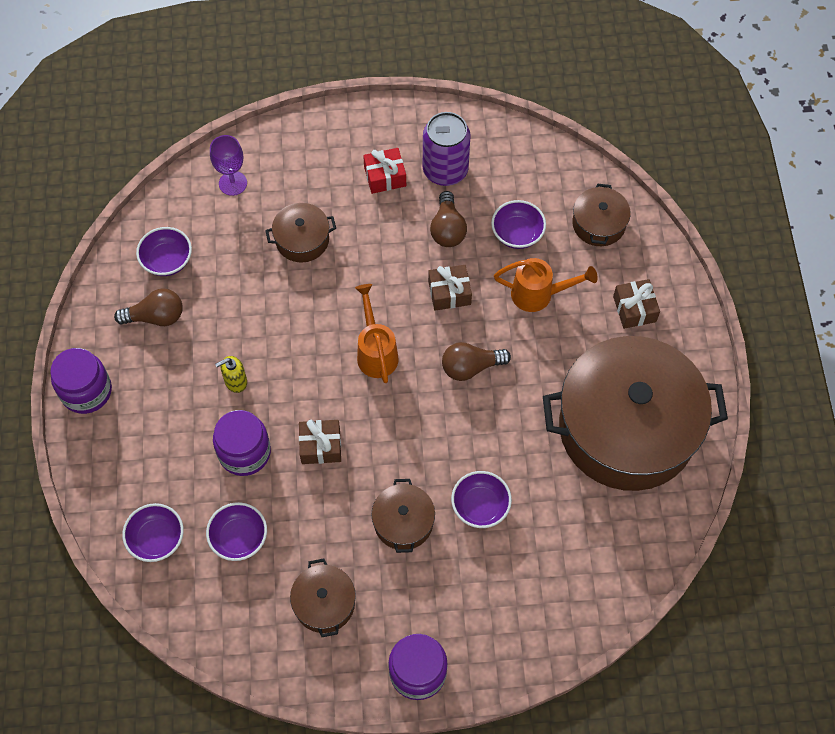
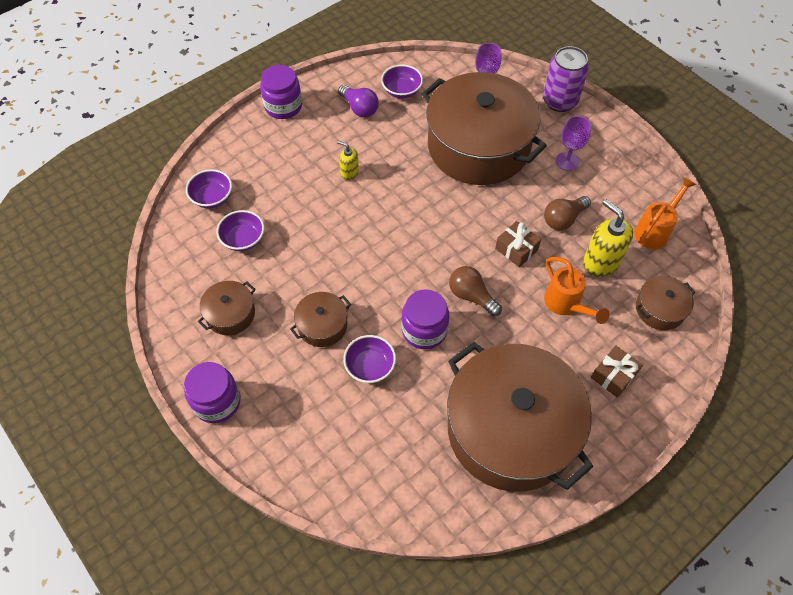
camera: 55 degrees right, 5 degrees down
(156, 317) = (359, 108): brown light bulb -> purple light bulb
(244, 452) = (304, 206): purple jar -> purple jar (424, 330)
(302, 239) = (478, 146): brown pot -> brown pot, size x2.38
(320, 446) = (341, 244): brown gift -> none
(376, 351) = (435, 233): orange watering can -> orange watering can (655, 230)
(385, 176) = (567, 161): red gift -> purple goblet
(445, 170) = (606, 191): purple can -> purple can (559, 101)
(517, 234) = (600, 262): purple bowl -> yellow soap dispenser

